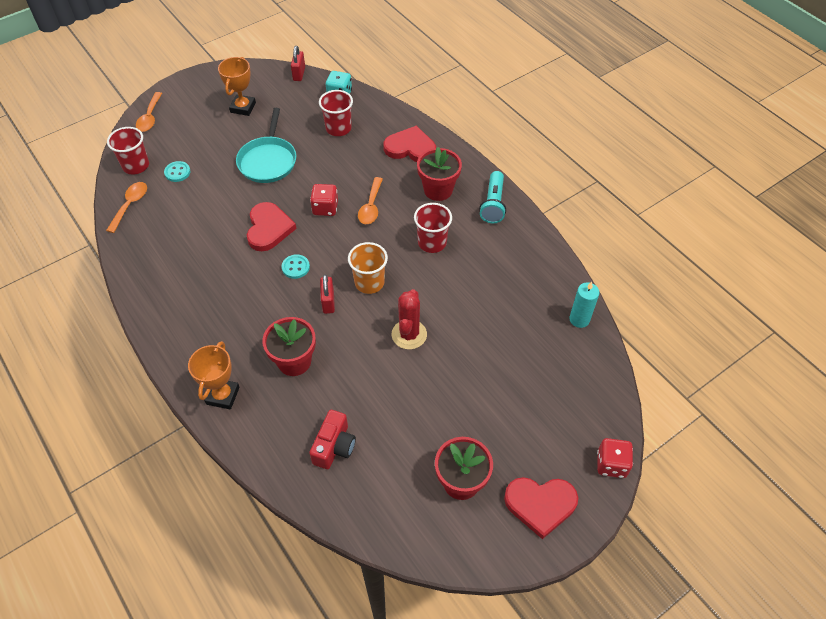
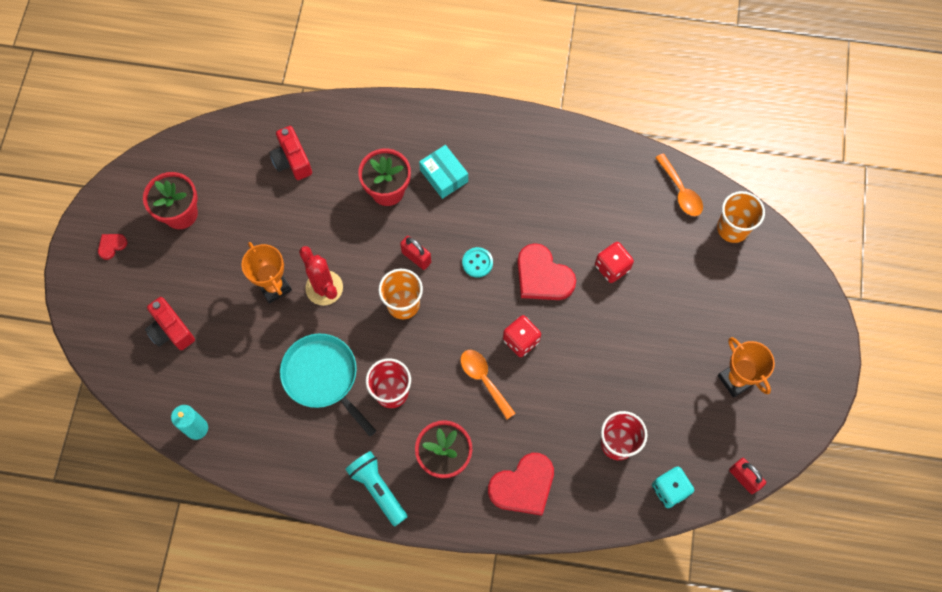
camera: 135 degrees right, 15 degrees up
(136, 166) = (732, 228): red cup -> orange cup
(150, 117) = (798, 285): orange spoon -> none
(177, 172) = (690, 255): turquoise button -> none
(223, 395) = (408, 124): orange trophy -> orange trophy (274, 286)
(246, 337) = (444, 176): none -> turquoise box
(268, 161) = (631, 342): turquoise pan -> turquoise pan (322, 377)
(540, 505) = (111, 246): red heart -> red heart, size x0.47
(545, 397) = (171, 330): none -> red camera
(611, 464) = (80, 319): red dice -> red dice (612, 267)

